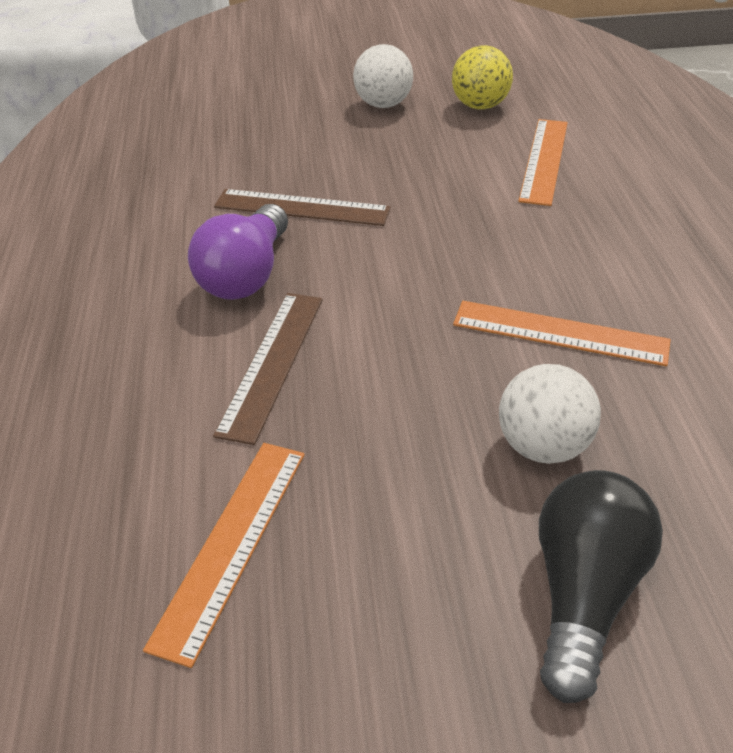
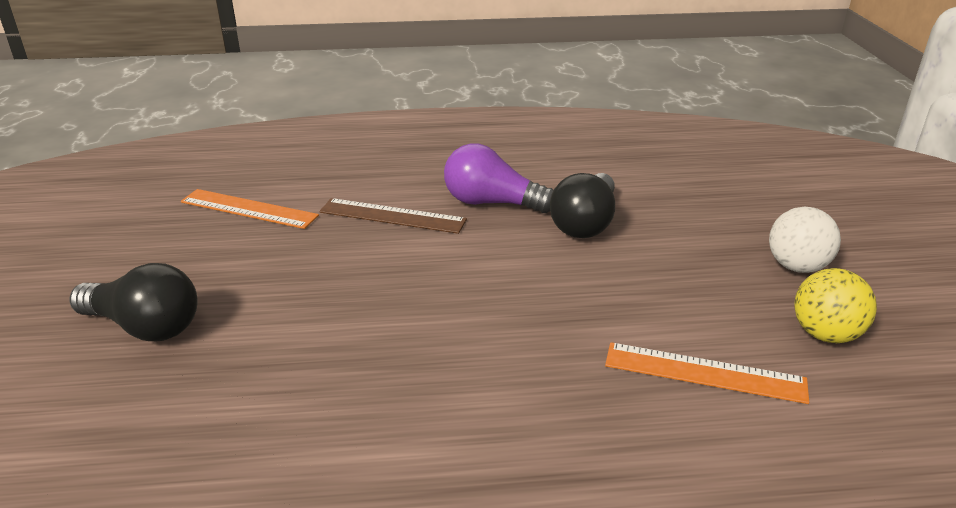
camera: 90 degrees right, 10 degrees down
(302, 208) = (585, 223): brown ruler -> black light bulb
(543, 446) = (272, 323): white ball -> none
(560, 333) = (397, 347): orange ruler -> none

